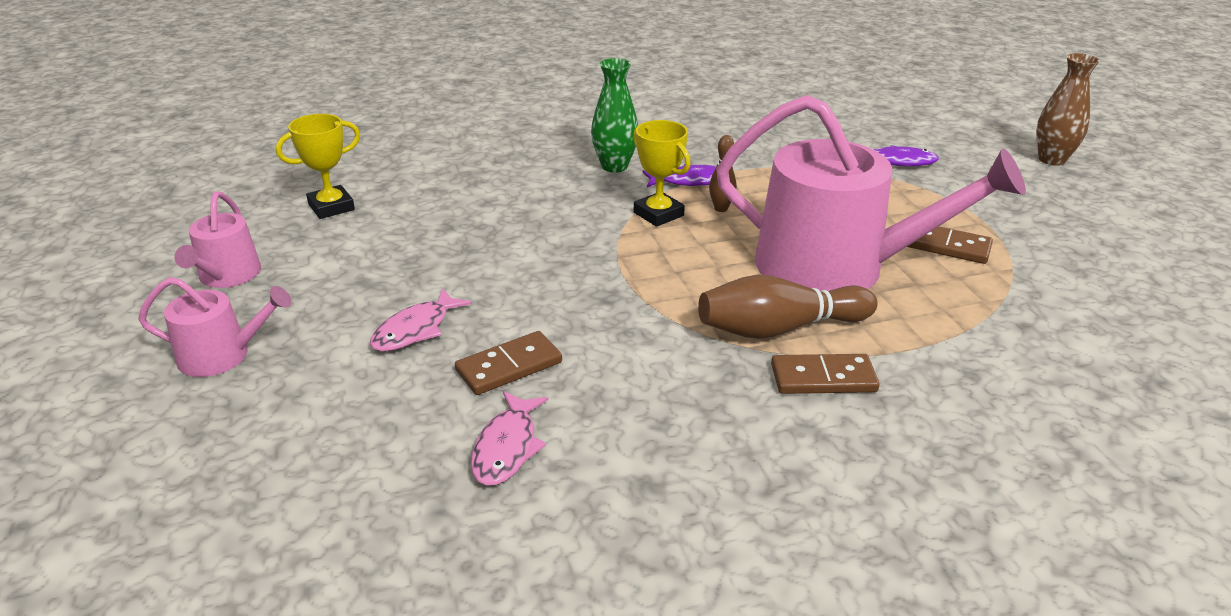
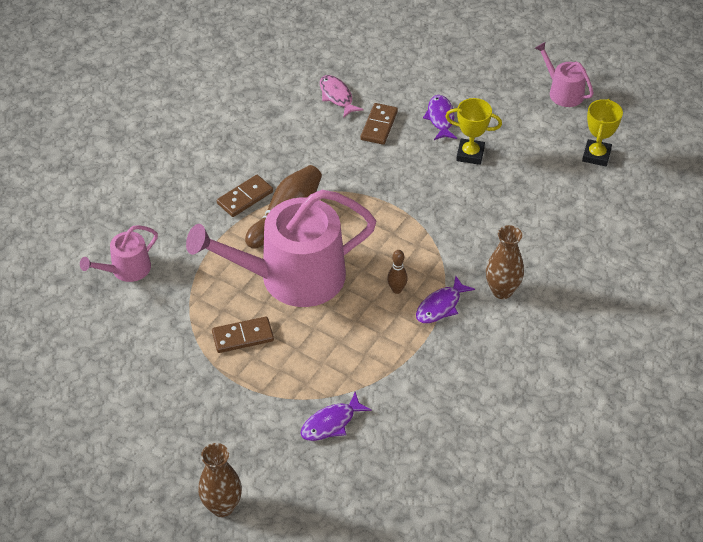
camera: 140 degrees right, 15 degrees up
(222, 355) = (494, 64): pink watering can -> pink watering can (126, 269)
(415, 330) = (440, 118): pink fish -> purple fish
(614, 166) = (502, 291): green vase -> brown vase
(658, 214) = (425, 261): yellow trophy -> yellow trophy (470, 154)

